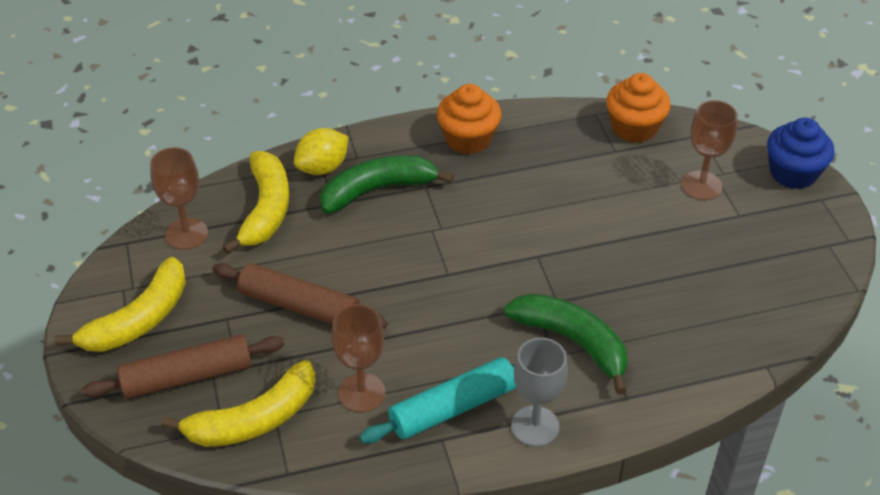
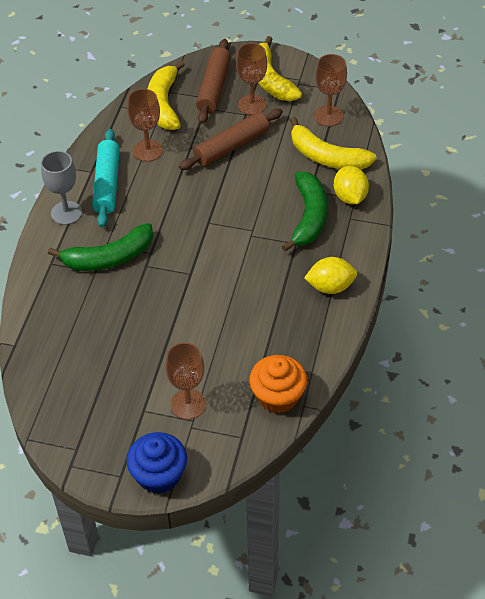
camera: 120 degrees right, 5 degrees up
(203, 319) = (252, 105): none -> brown goblet
(468, 139) = (330, 287): orange cupcake -> yellow lemon

